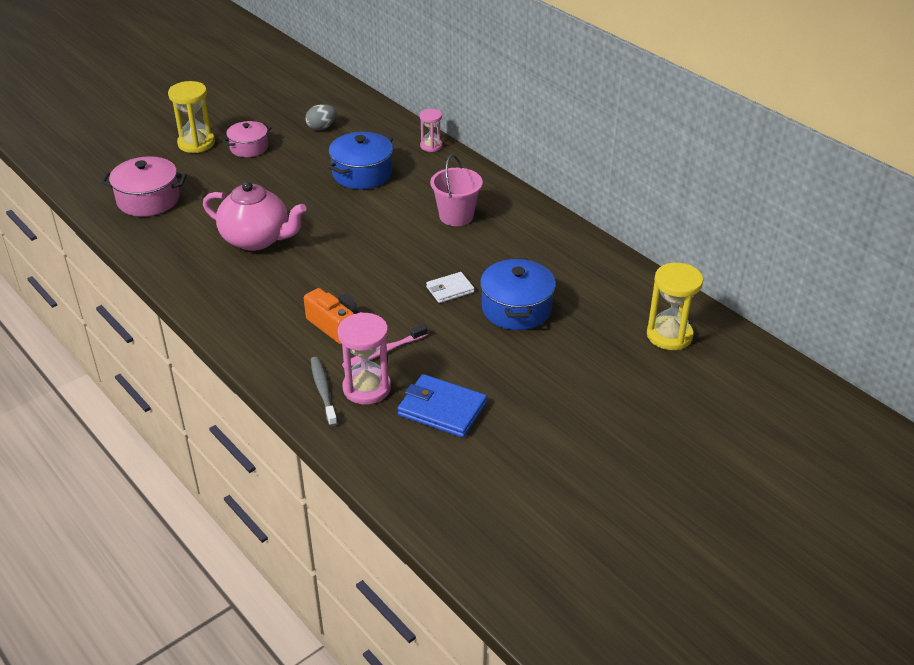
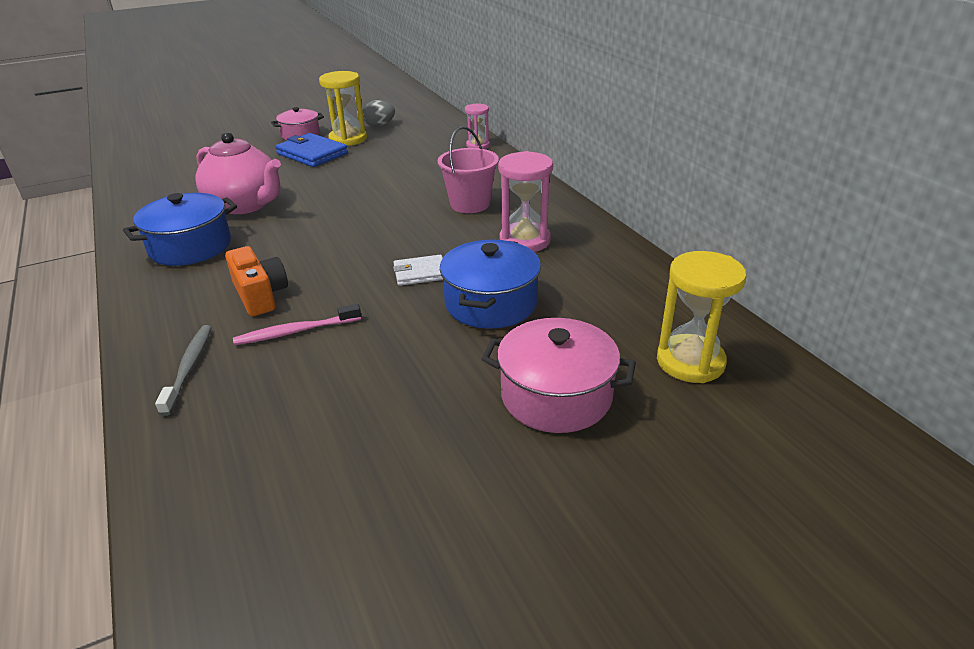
camera: 15 degrees right, 5 degrees down
(148, 200) = (173, 165): pink pot -> pink pot (556, 396)
(196, 143) = (256, 128): yellow hourglass -> yellow hourglass (348, 139)
(362, 174) = (393, 161): blue pot -> blue pot (190, 247)
(367, 388) = (244, 372): pink hourglass -> pink hourglass (525, 240)
(442, 409) = (322, 416): blue wallet -> blue wallet (312, 154)

